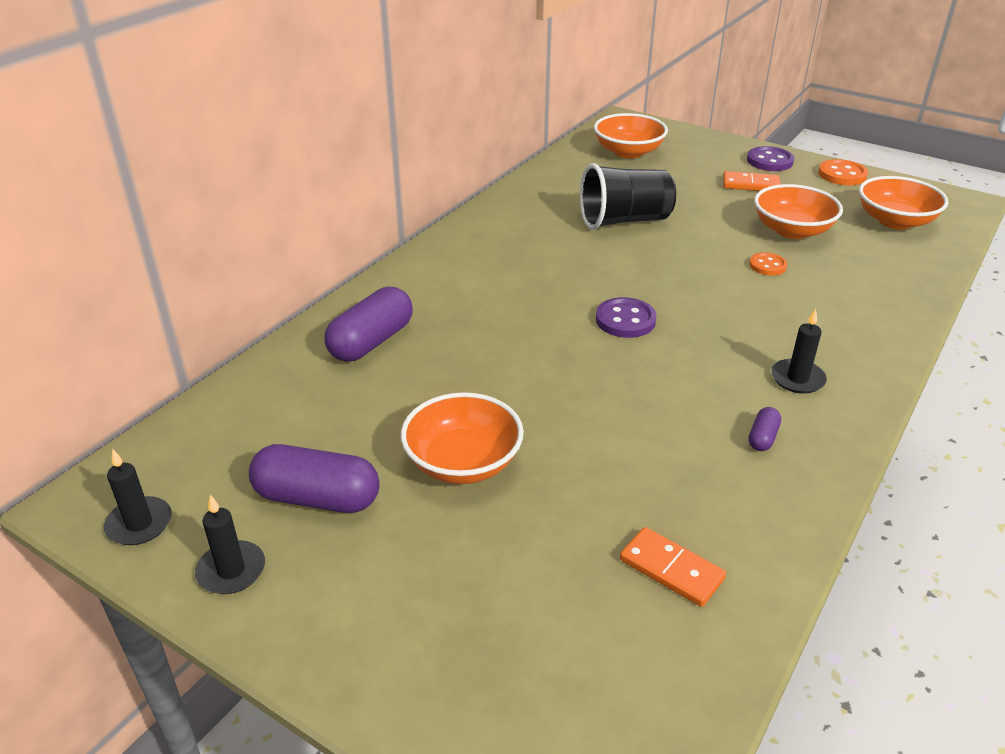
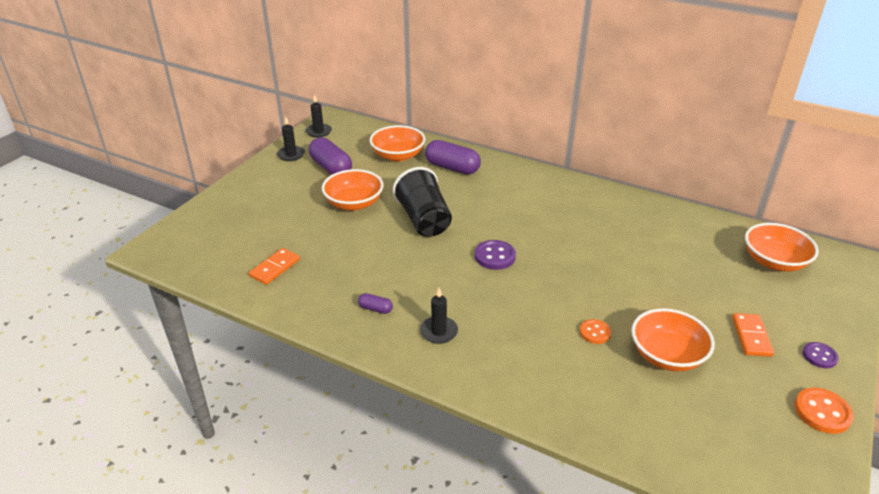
camera: 85 degrees right, 0 degrees up
(317, 498) = (331, 168): purple capsule -> purple capsule turned 45 degrees counterclockwise
(624, 221) = (637, 258): black cup -> black cup (424, 220)
(769, 161) = (819, 356): purple button -> purple button, size x0.66
(895, 221) = (725, 438): orange bowl -> orange bowl (398, 155)

